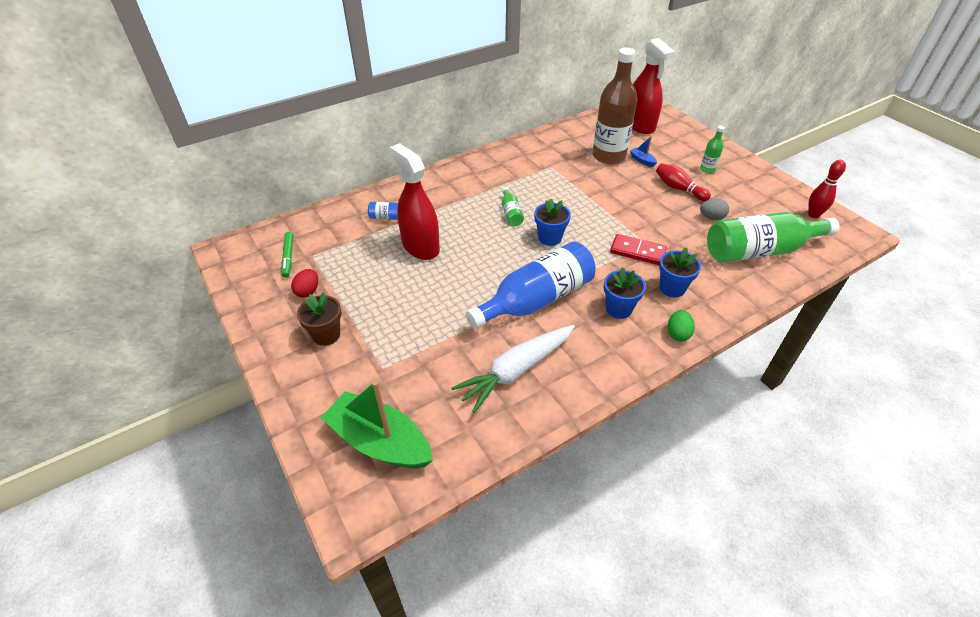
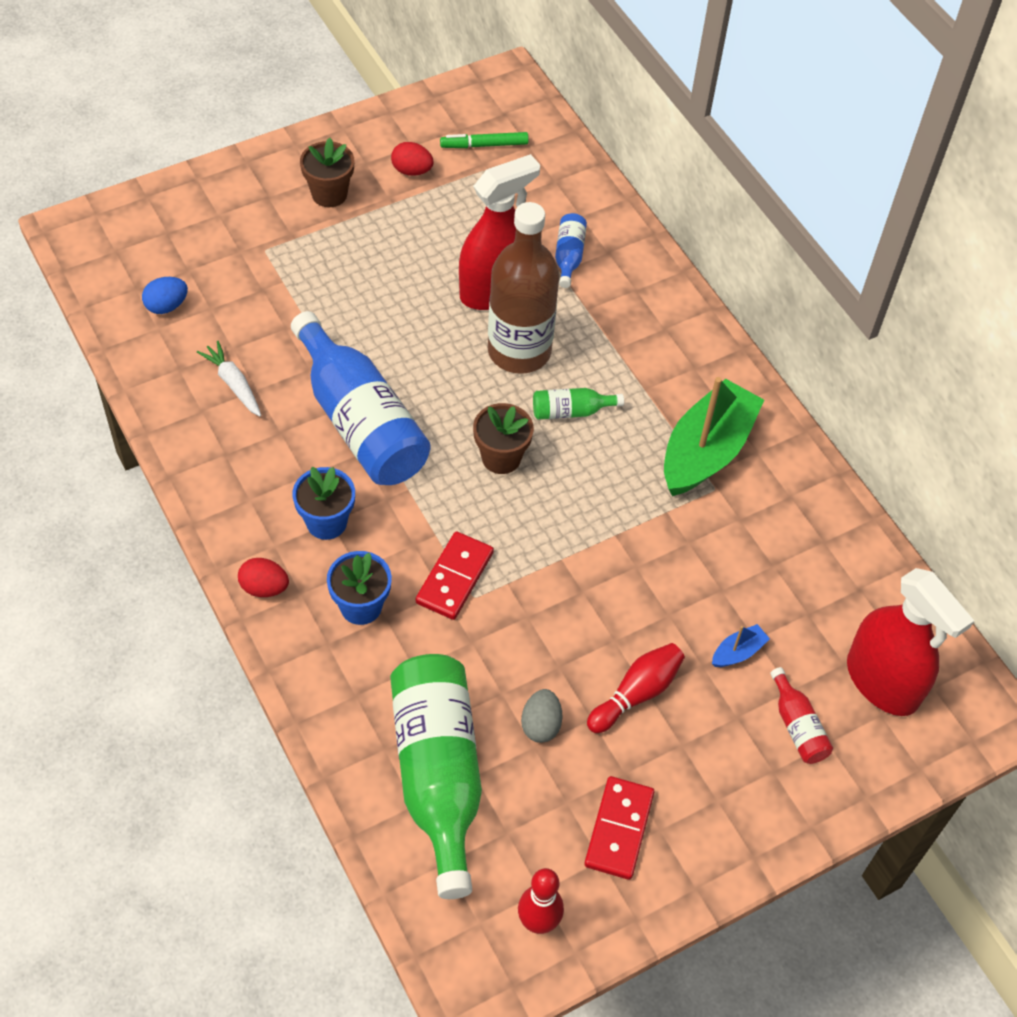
camera: 90 degrees right, 10 degrees up
(380, 441) = (158, 249): green boat -> green boat (706, 451)
(443, 425) = (166, 306): none -> blue egg
(516, 370) = (233, 384): white carrot -> white carrot, size x0.53
(550, 238) = (501, 457): blue flower pot -> brown flower pot
(608, 156) = (753, 594): brown bottle -> brown bottle (519, 351)
(640, 125) = (882, 682): red spray bottle -> red spray bottle turned 105 degrees counterclockwise
(672, 146) = (797, 726): none -> red bottle
(677, 333) = (264, 587): green egg -> red egg
(707, 169) = (704, 768): green bottle -> none
(752, 192) = (619, 829): none -> red domino

